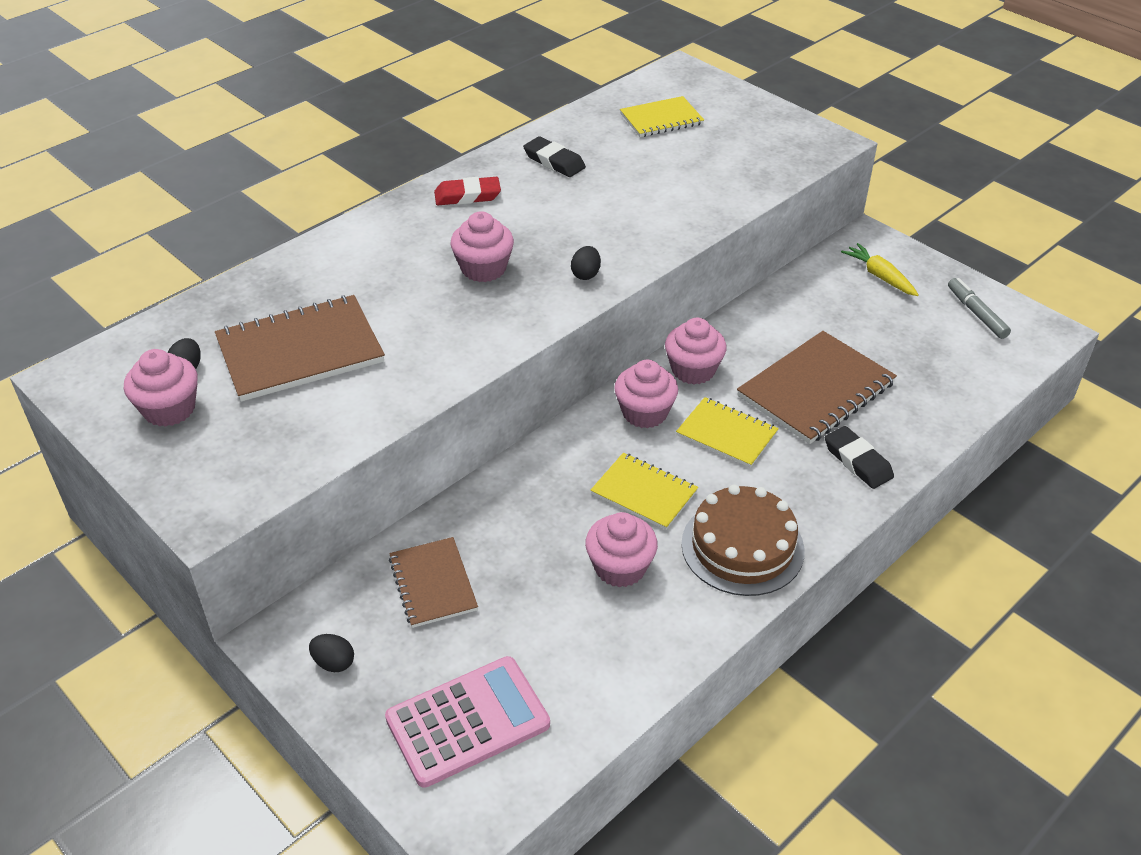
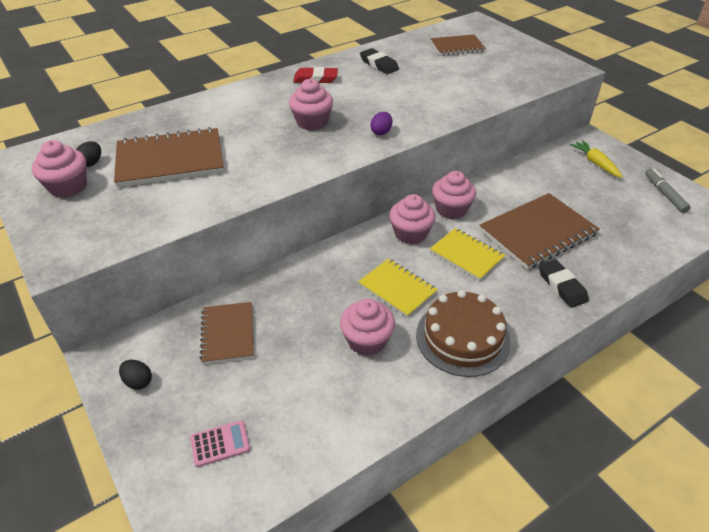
camera: 10 degrees right, 0 degrees up
(468, 722) = (220, 444): pink calculator -> pink calculator, size x0.48
(586, 274) = (381, 132): black egg -> purple egg
(661, 119) = (457, 47): yellow notebook -> brown notebook

